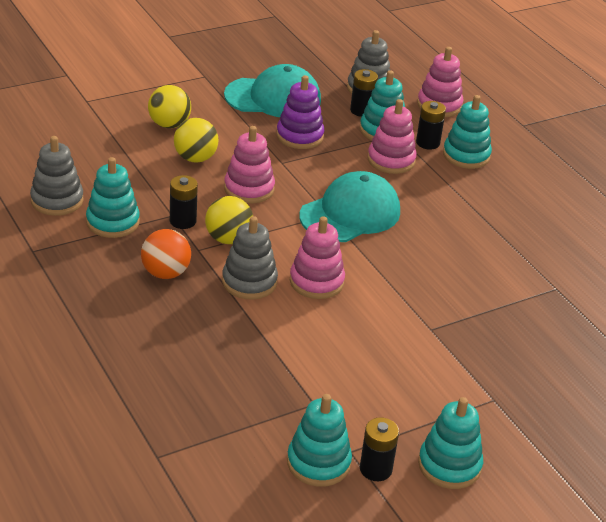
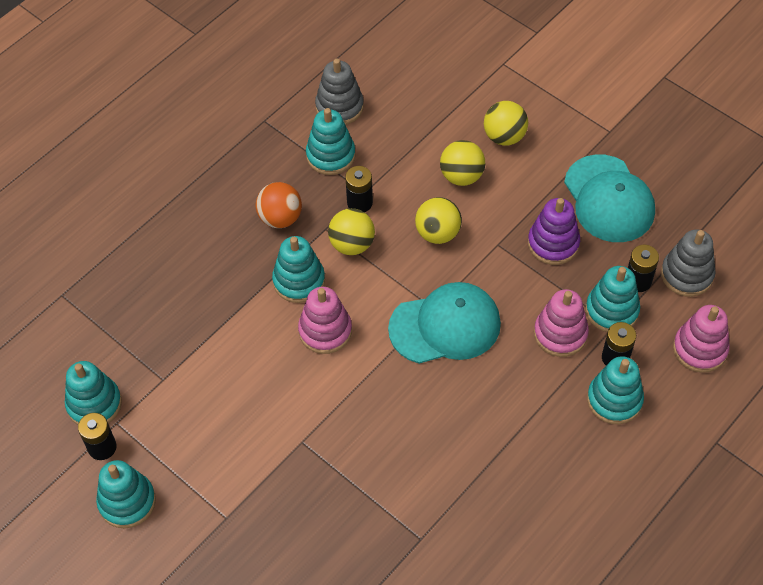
camera: 75 degrees right, 20 degrees up
(249, 189) = (437, 233): pink stacking toy -> yellow ball
(249, 282) = (299, 281): grey stacking toy -> turquoise stacking toy
(350, 213) = (445, 326): turquoise cap -> turquoise cap turned 45 degrees counterclockwise

